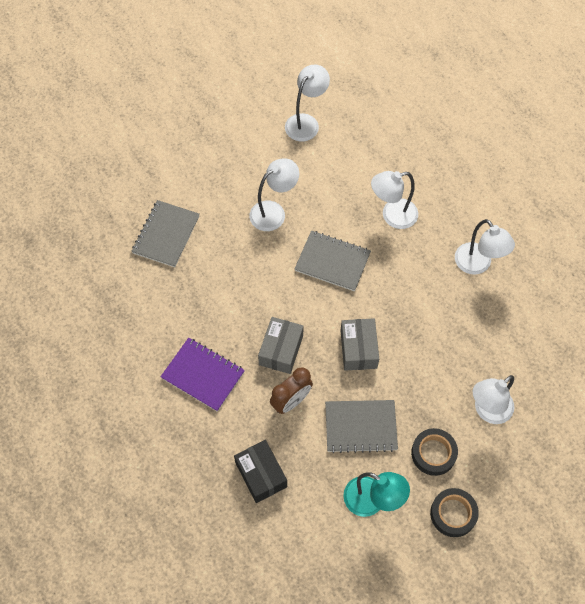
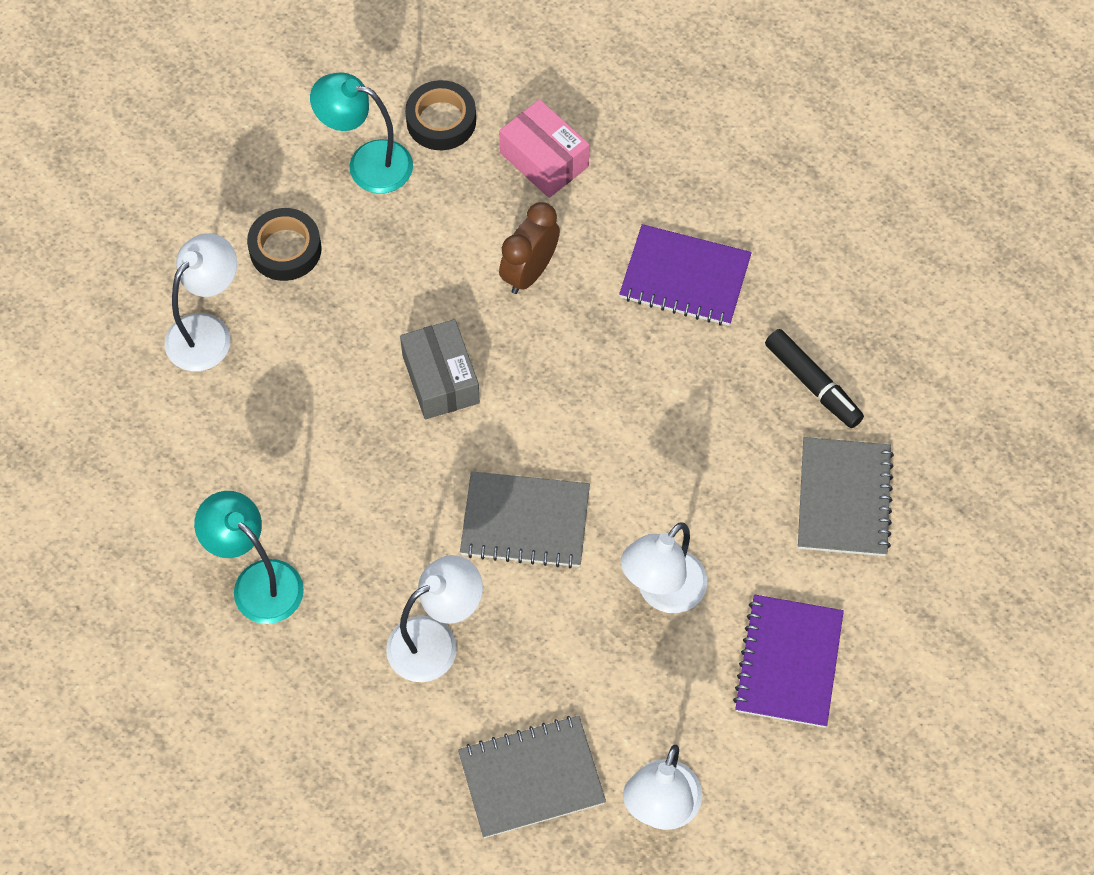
camera: 165 degrees right, 0 degrees up
(157, 296) = (813, 384): none -> black marker
(224, 167) = (788, 662): none -> purple notebook
(261, 475) = (544, 159): black box -> pink box
(281, 350) = (570, 347): grey box -> none
(360, 427) = (408, 261): grey notebook -> grey notebook (531, 778)
(453, 514) = (242, 174): black tape -> black tape (441, 120)
(477, 265) = (257, 581): white lamp -> turquoise lamp

